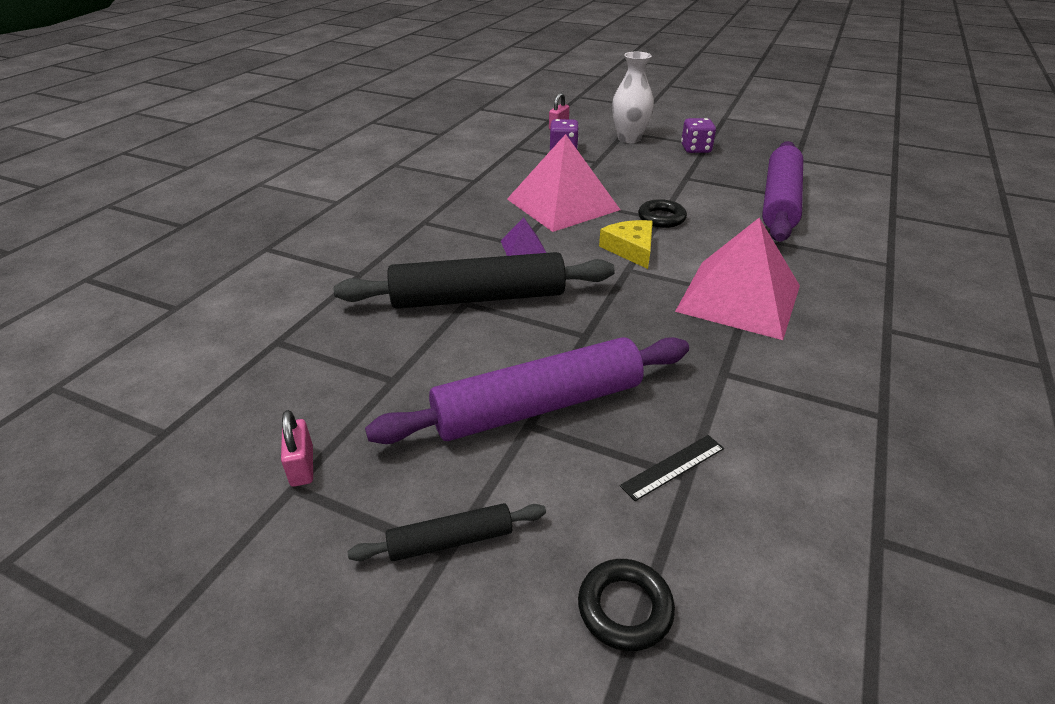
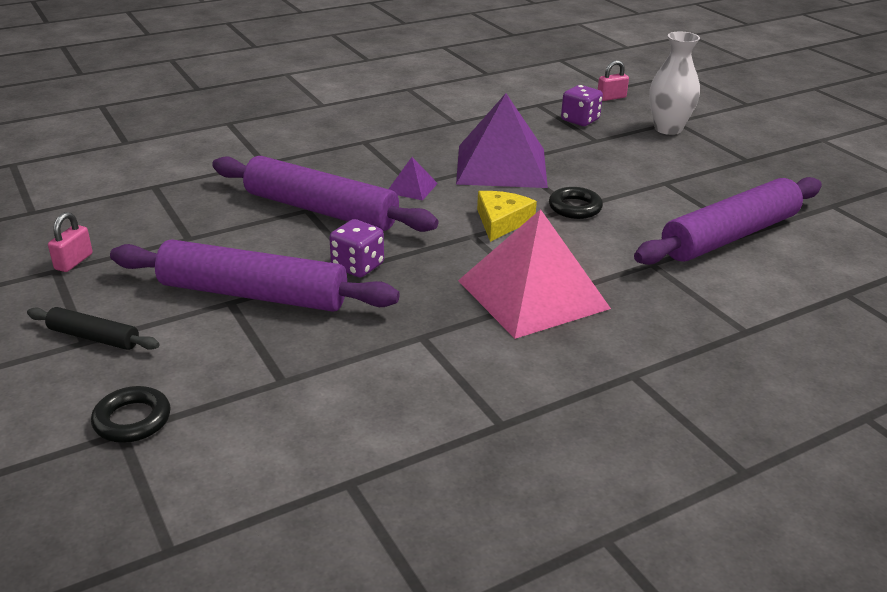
camera: 35 degrees right, 5 degrees down
(478, 298) = (321, 210): black rolling pin -> purple rolling pin
(562, 204) = (501, 165): pink pyramid -> purple pyramid
(673, 467) = (282, 371): black ruler -> none
(695, 149) = (725, 160): purple dice -> purple dice (357, 266)

